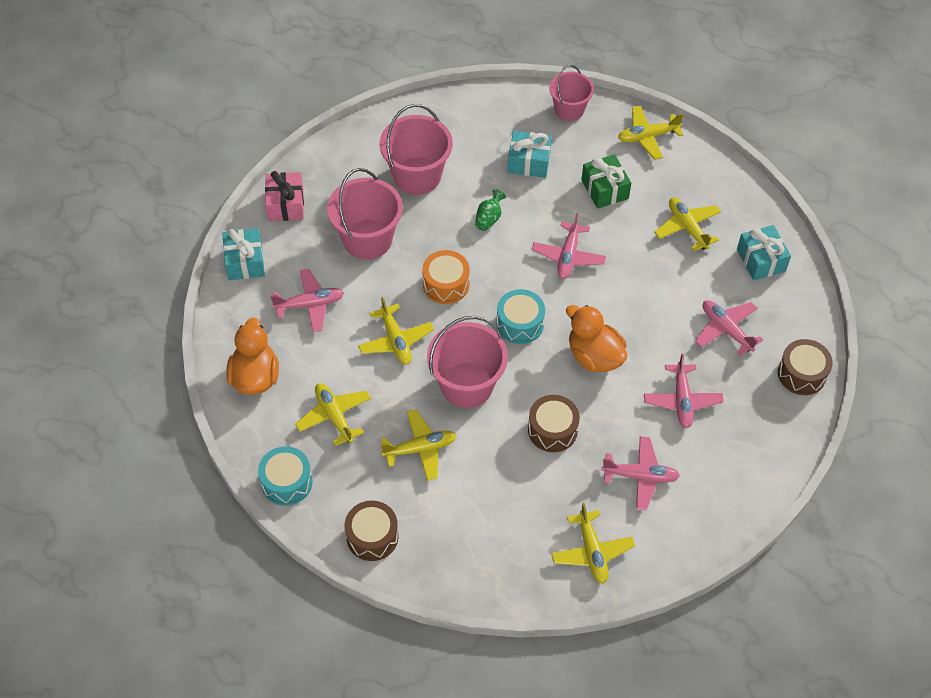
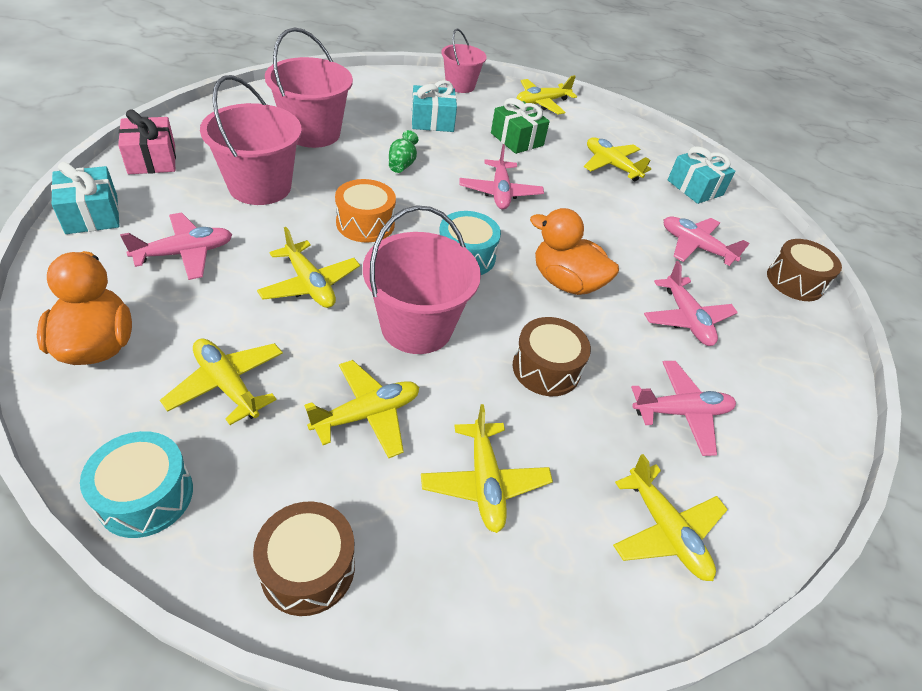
camera: 20 degrees left, 10 degrees down
(485, 504) = (484, 482): none -> yellow plane

